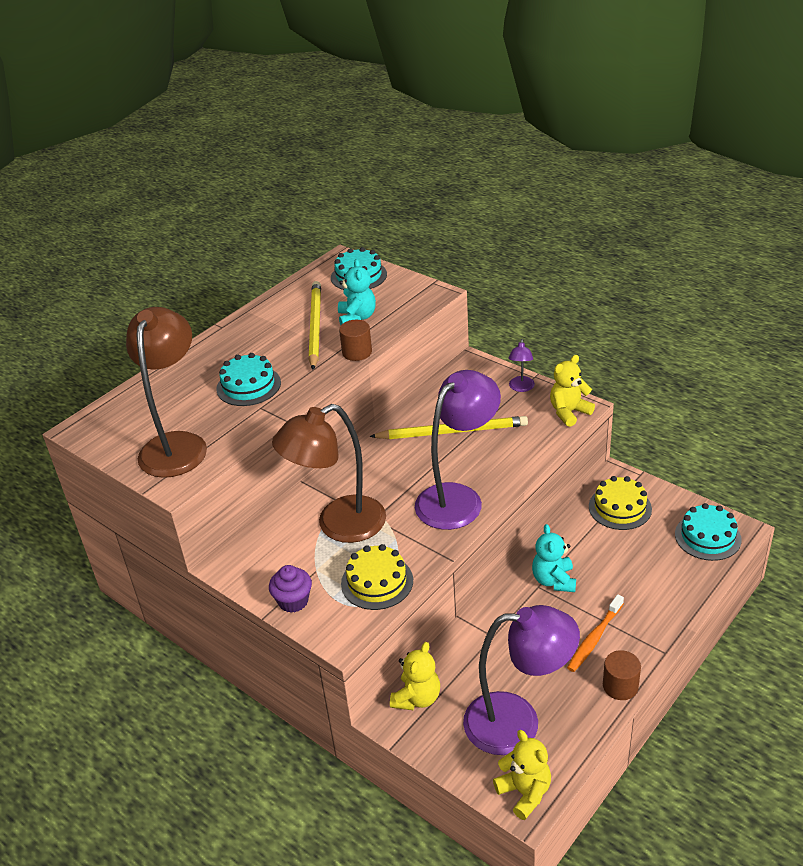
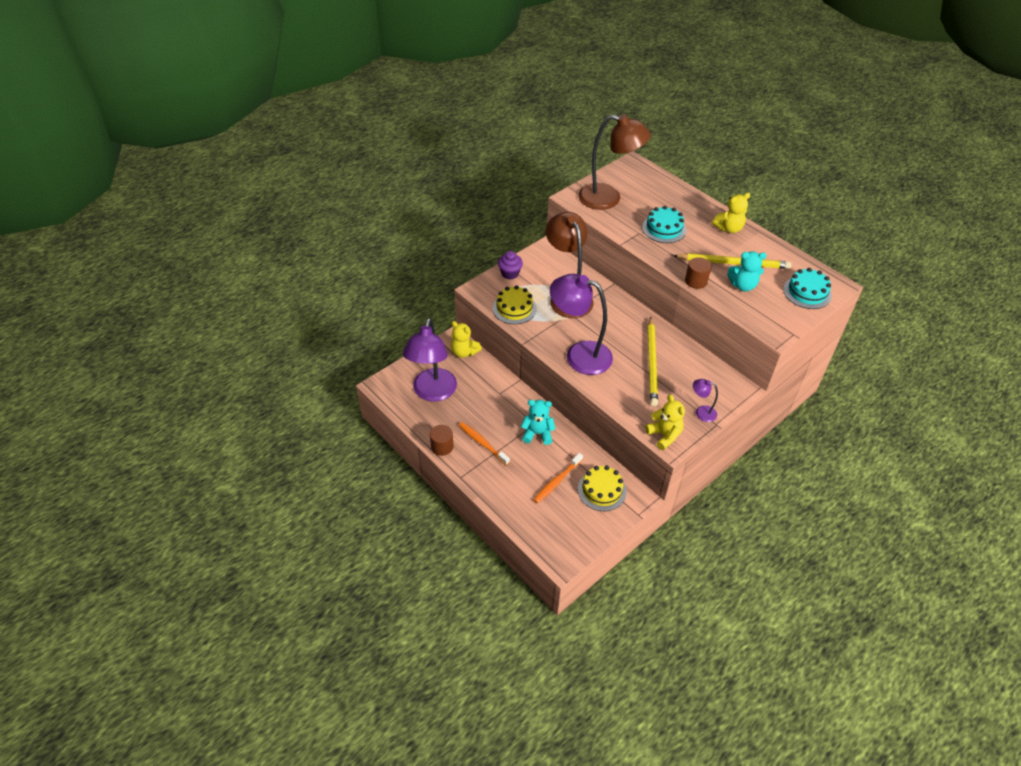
camera: 95 degrees right, 10 degrees up
(458, 498) = (579, 355): purple lamp -> purple lamp turned 150 degrees clockwise
(524, 792) = (388, 387): yellow teddy bear -> yellow teddy bear (728, 228)
(625, 550) = (557, 481): none -> orange toothbrush
(707, 537) = (559, 537): turquoise cake -> none

